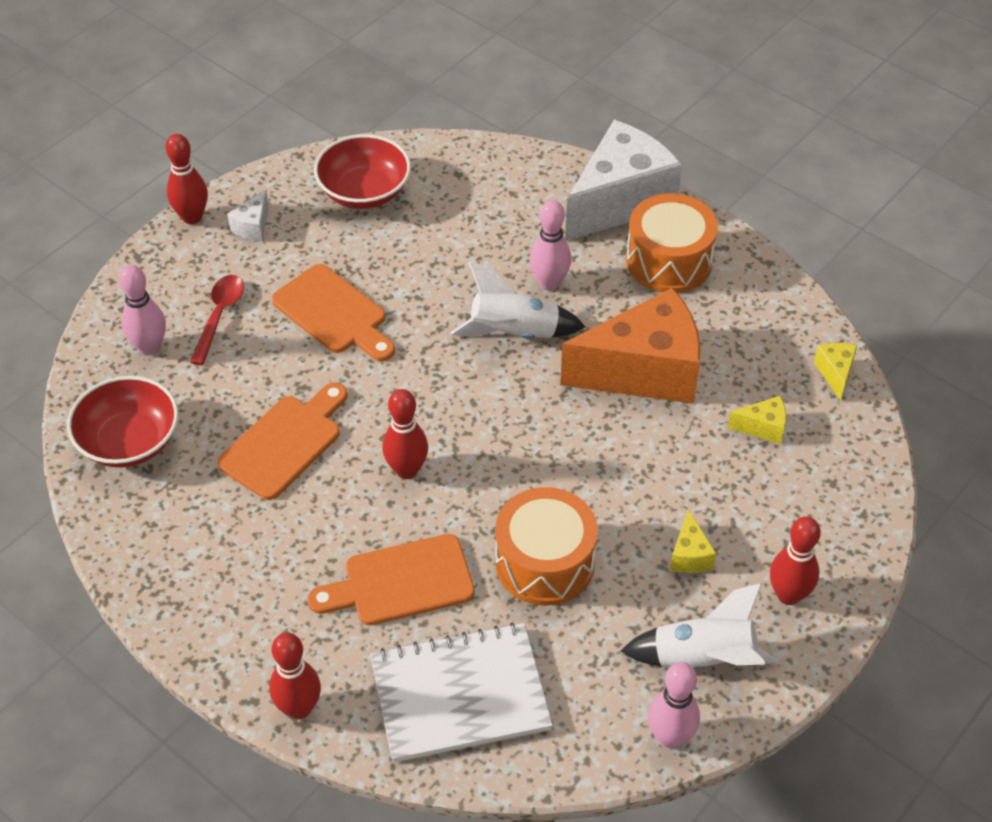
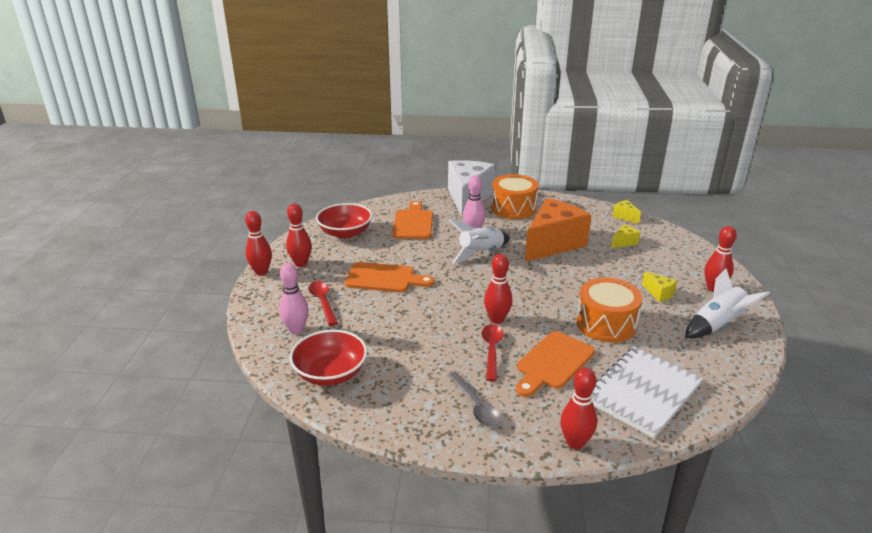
camera: 35 degrees left, 20 degrees down
(242, 588) = (476, 406): none -> grey spoon
(253, 226) = (301, 263): white cheese -> red bowling pin
(285, 443) = (421, 336): orange cutting board -> orange cutting board (413, 223)
(346, 517) = (491, 350): none -> red spoon
(670, 737) = (748, 359): pink bowling pin -> none

